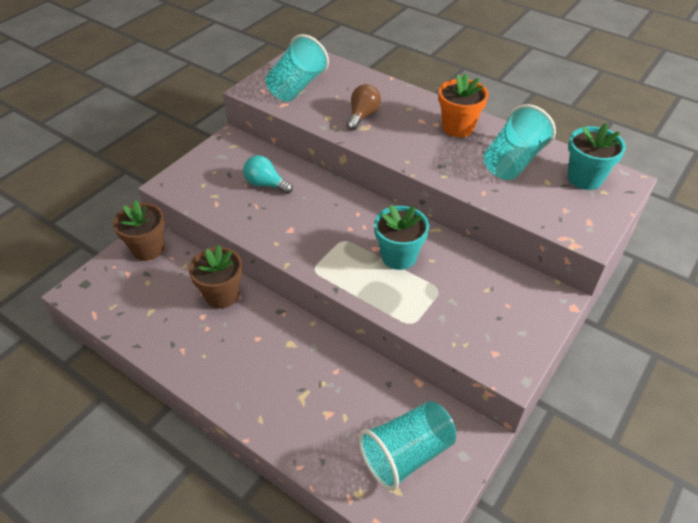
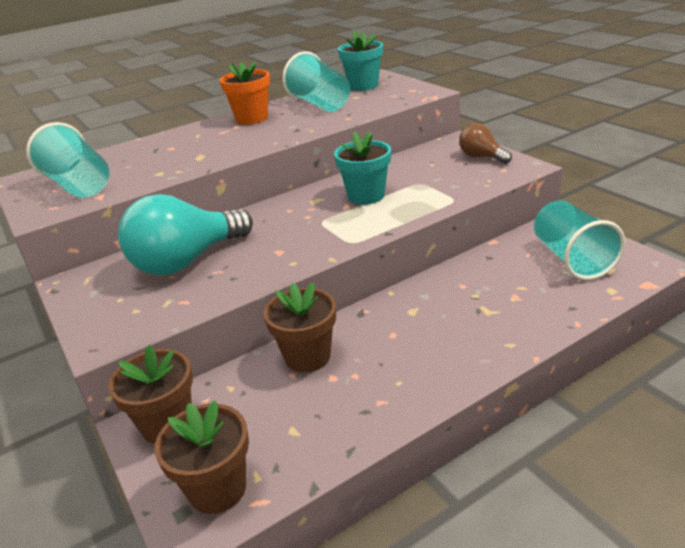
camera: 65 degrees left, 15 degrees down
(101, 292) = (217, 489): none -> brown flower pot
(266, 184) = (187, 261): turquoise light bulb -> turquoise light bulb, size x1.91
(362, 116) = (180, 156): brown light bulb -> brown light bulb (481, 157)

